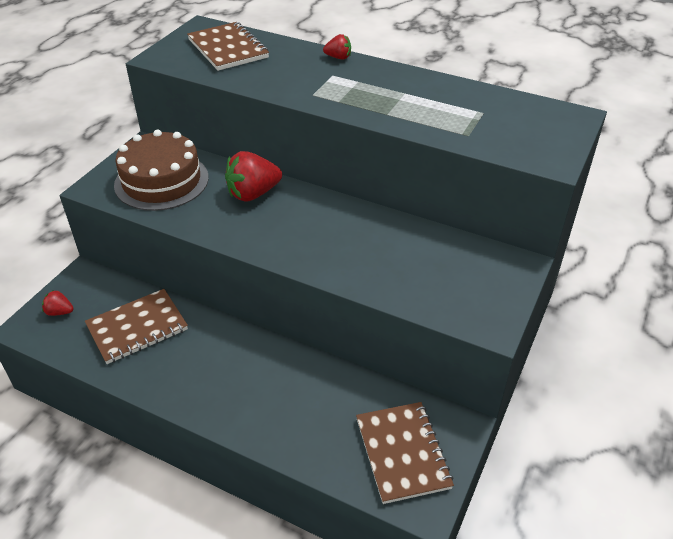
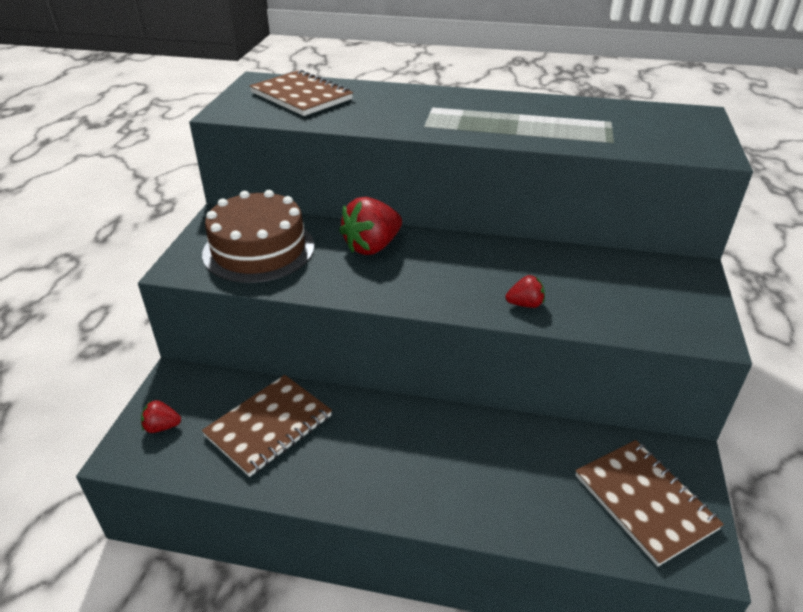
camera: 15 degrees left, 5 degrees down
(338, 57) = (427, 91): red strawberry -> red strawberry (525, 304)

